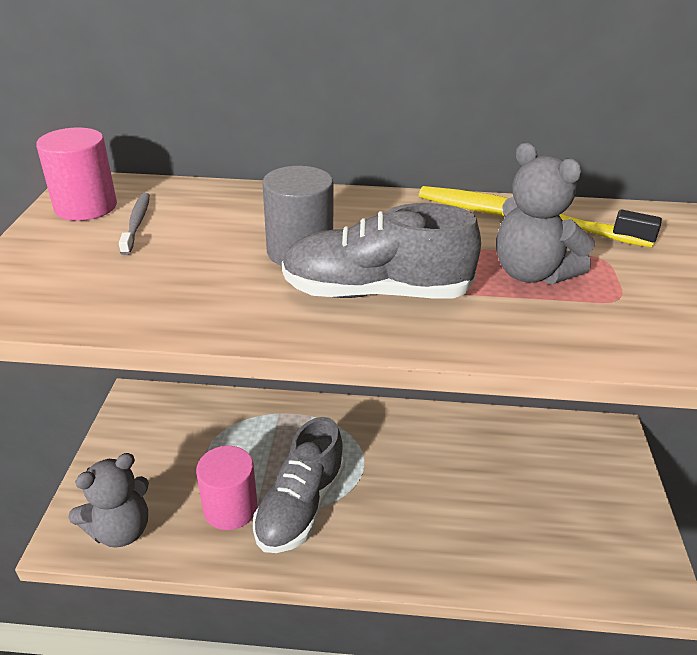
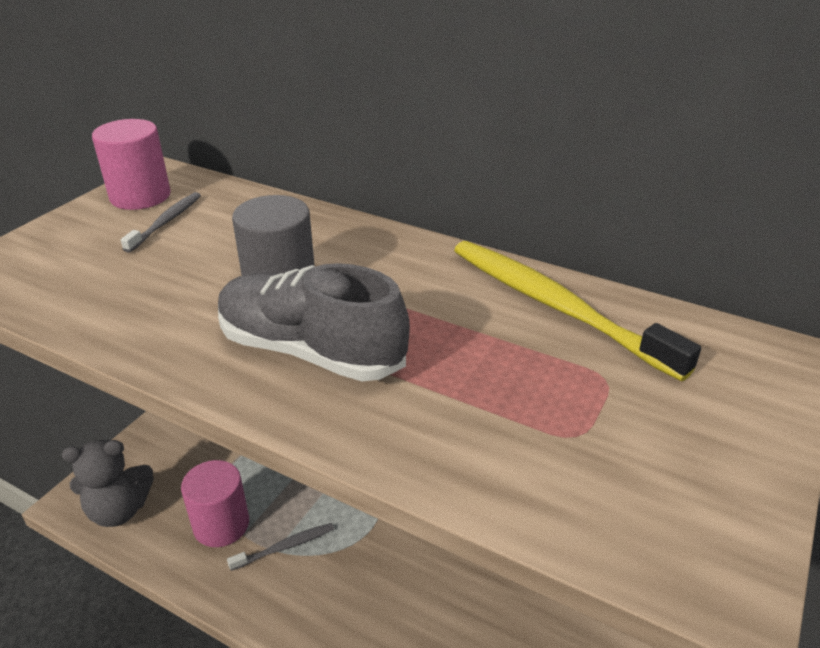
camera: 25 degrees right, 0 degrees up
(300, 506) = (285, 547): grey shoe -> grey toothbrush
(531, 273) = (499, 374): grey teddy bear -> none

